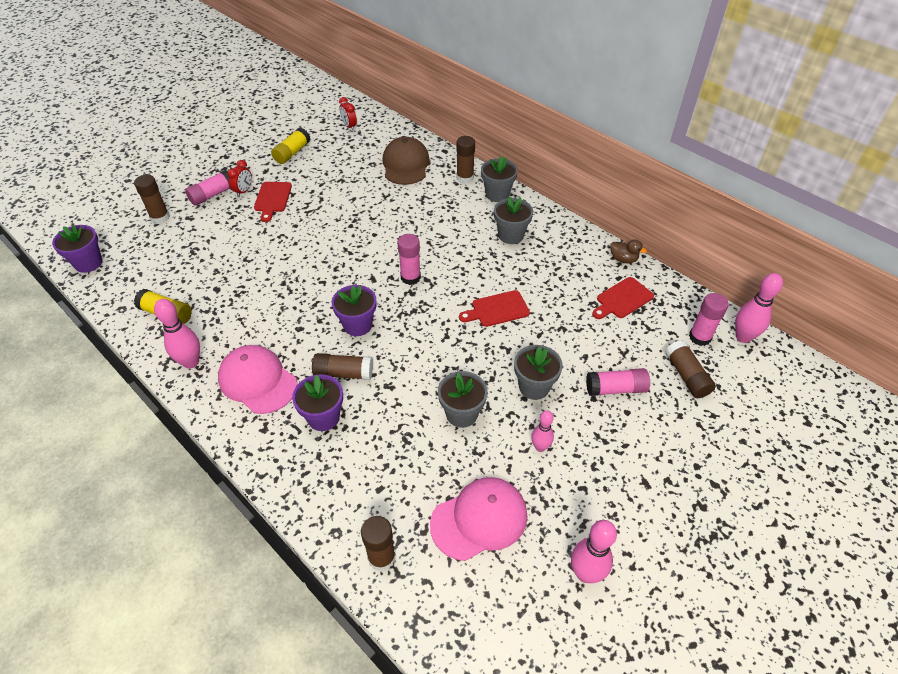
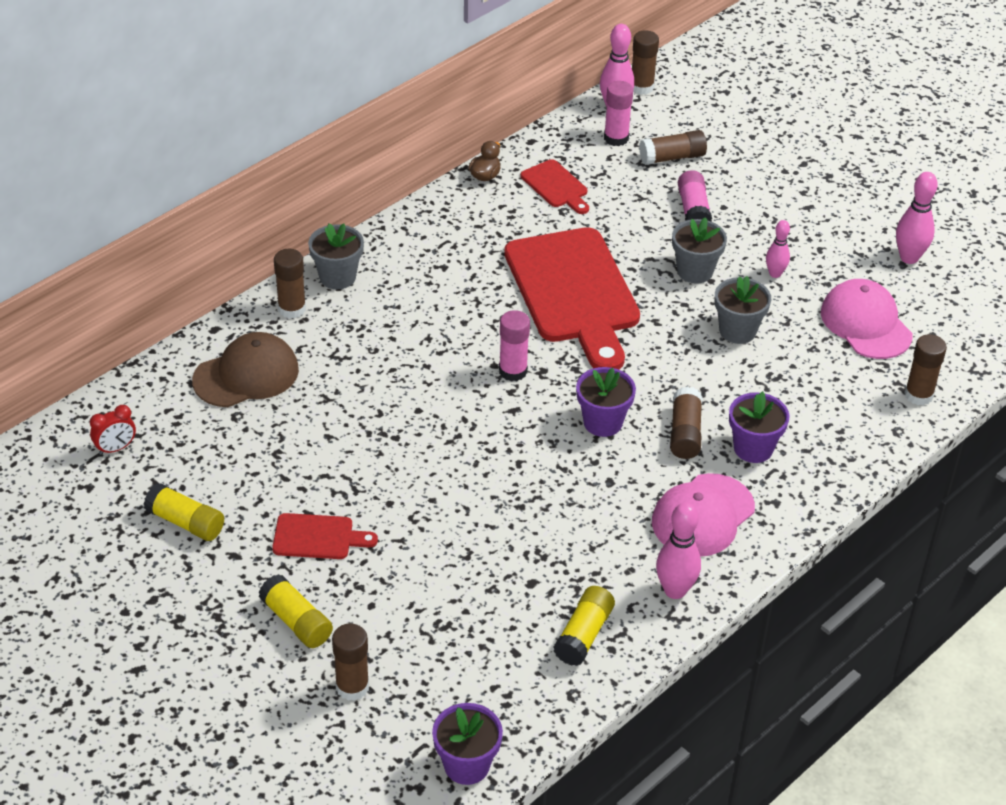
camera: 90 degrees left, 5 degrees down
(212, 195) = (296, 621): pink glue stick -> yellow glue stick
(243, 191) = (291, 579): red clock -> none
(405, 164) = (246, 375): brown cap -> brown cap turned 150 degrees clockwise
(497, 309) = (573, 292): red cutting board -> red cutting board, size x2.23
(511, 235) = (431, 270): grey flower pot -> none
(783, 356) = (641, 87): none -> brown glue stick

